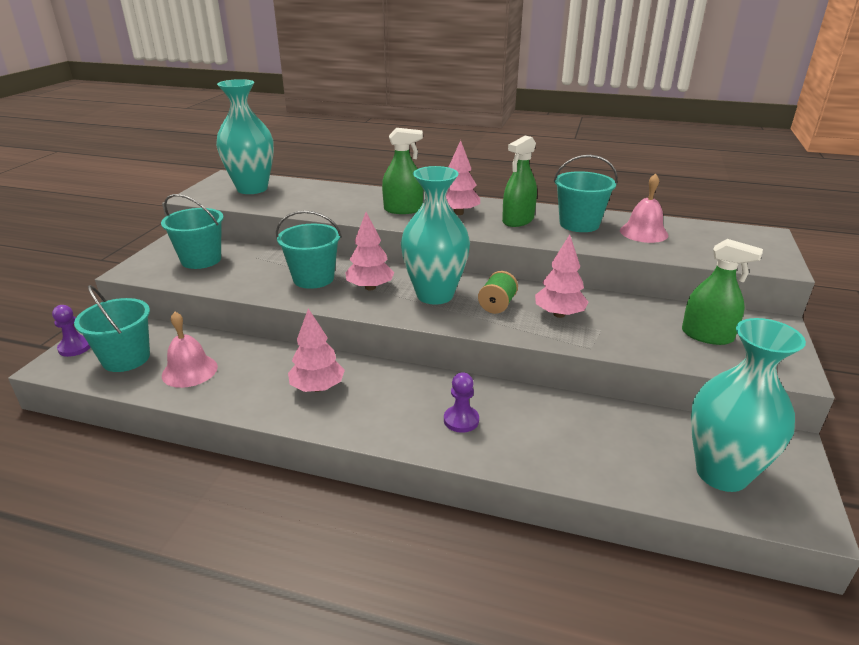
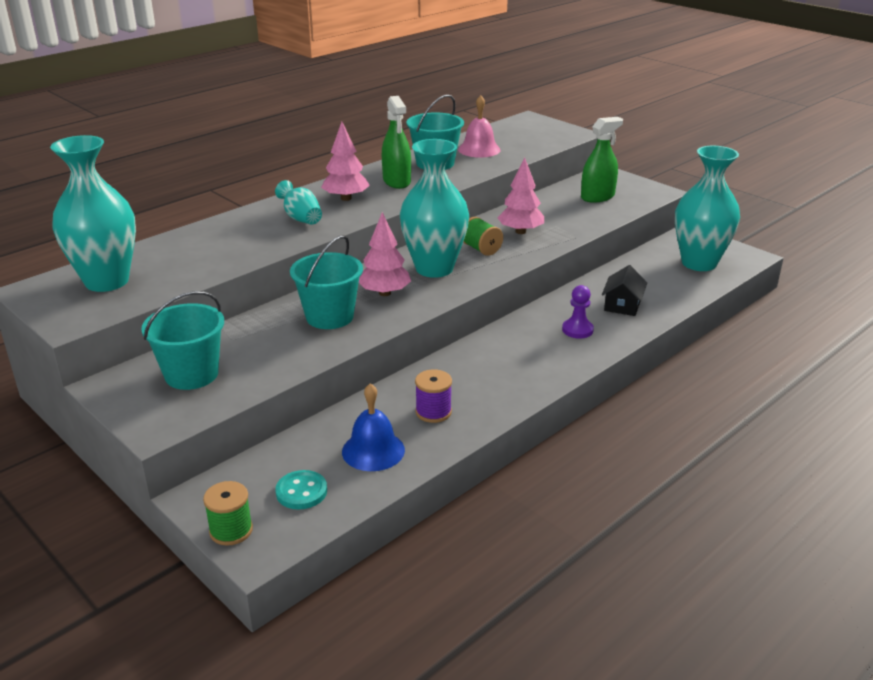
camera: 60 degrees left, 0 degrees up
(75, 347) = (231, 530): purple pawn -> green spool
(126, 358) = (301, 492): turquoise bucket -> turquoise button
(189, 371) = (373, 450): pink bell -> blue bell
(258, 381) = (433, 412): none -> purple spool
(317, 388) = (474, 382): pink tree -> none
(403, 209) = (301, 218): green spray bottle -> turquoise vase
(545, 437) = (622, 305): none -> black house

